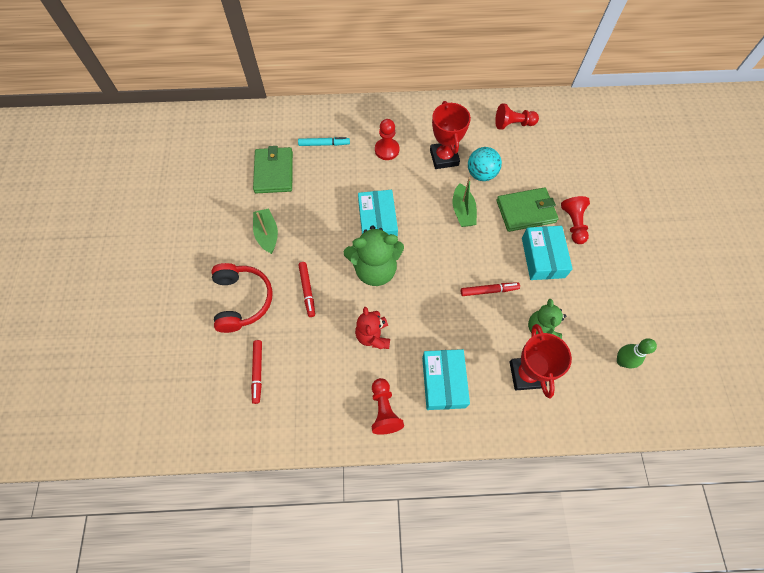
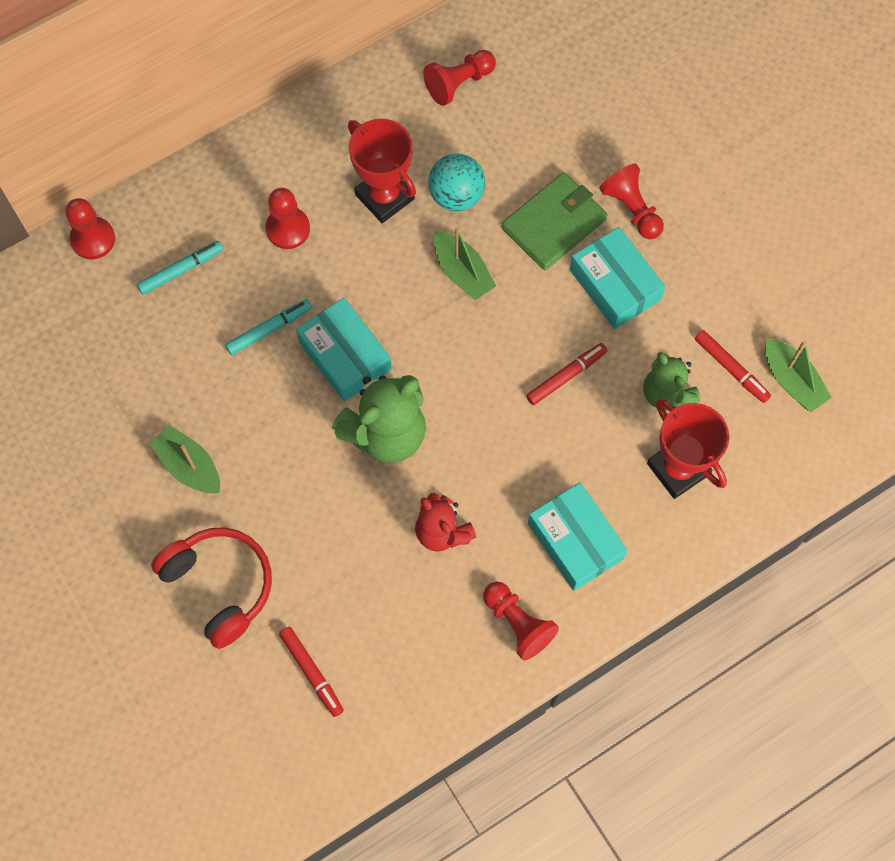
camera: 30 degrees left, 5 degrees up
(274, 172) = (131, 360): green wallet -> none
(293, 112) = (93, 239): none -> red pawn
(307, 290) = (307, 518): red marker -> red marker (731, 369)
(348, 191) = (269, 329): none -> turquoise marker
(622, 361) = (792, 381): green bowling pin -> green boat

